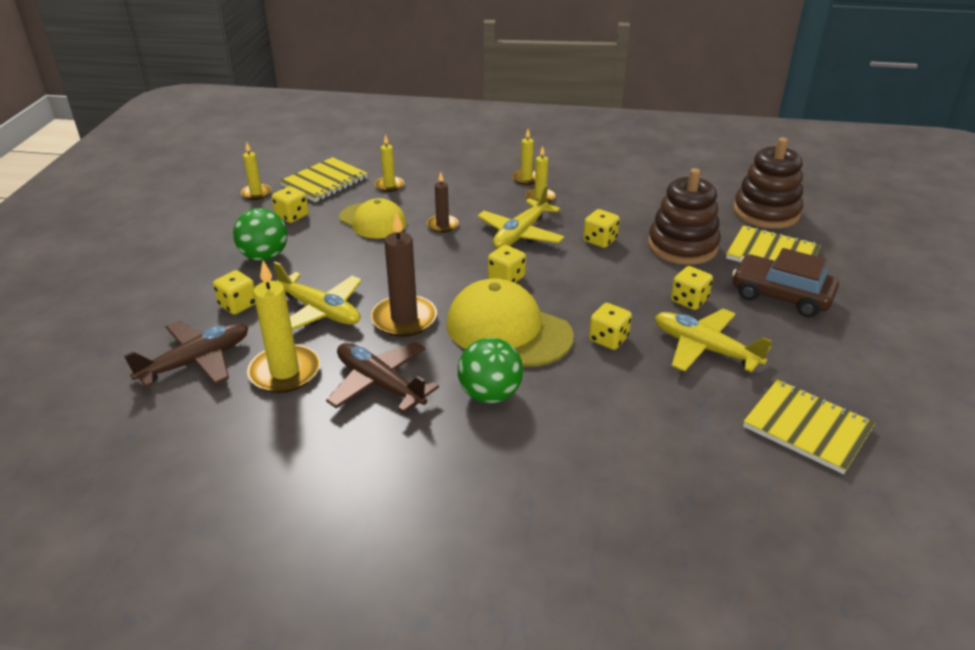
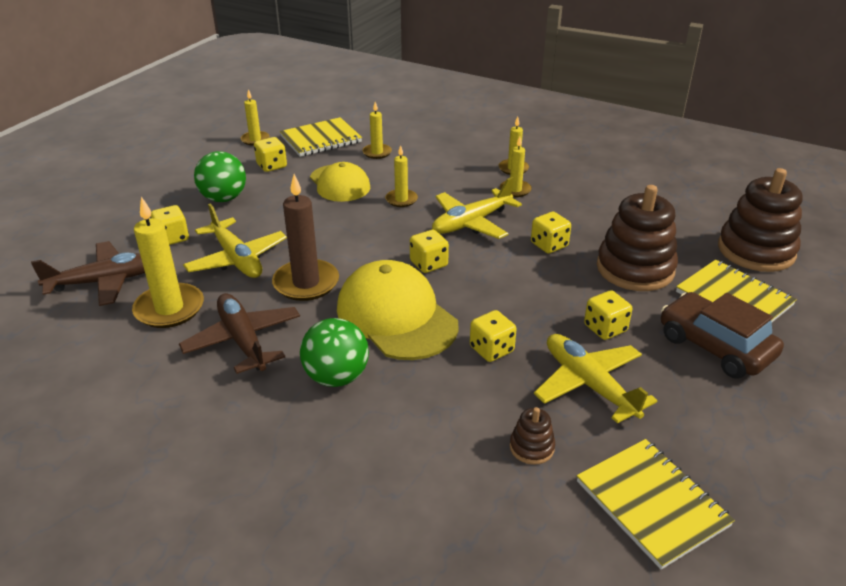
camera: 20 degrees right, 0 degrees up
(442, 225) = (401, 200): brown candle -> yellow candle
(691, 410) = (531, 447): none -> brown stacking toy

